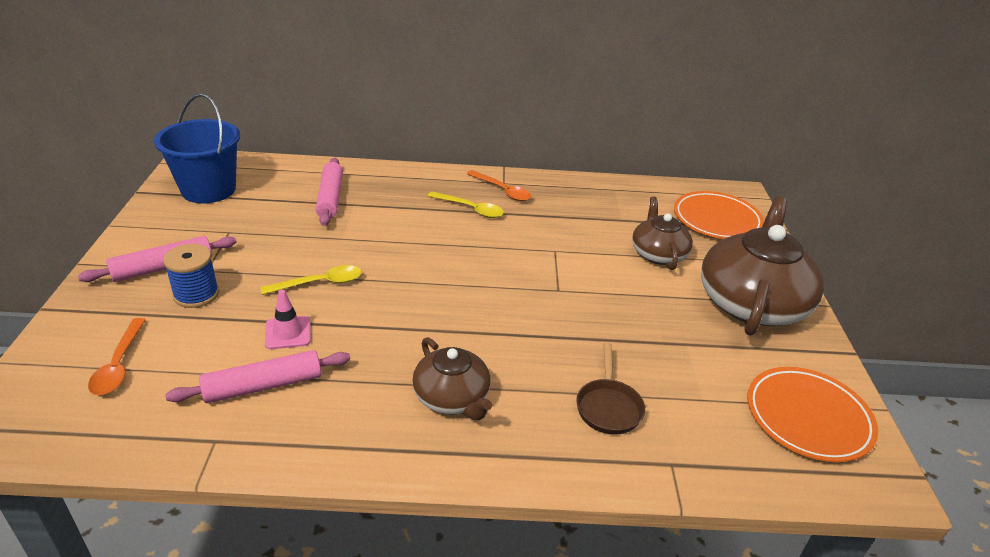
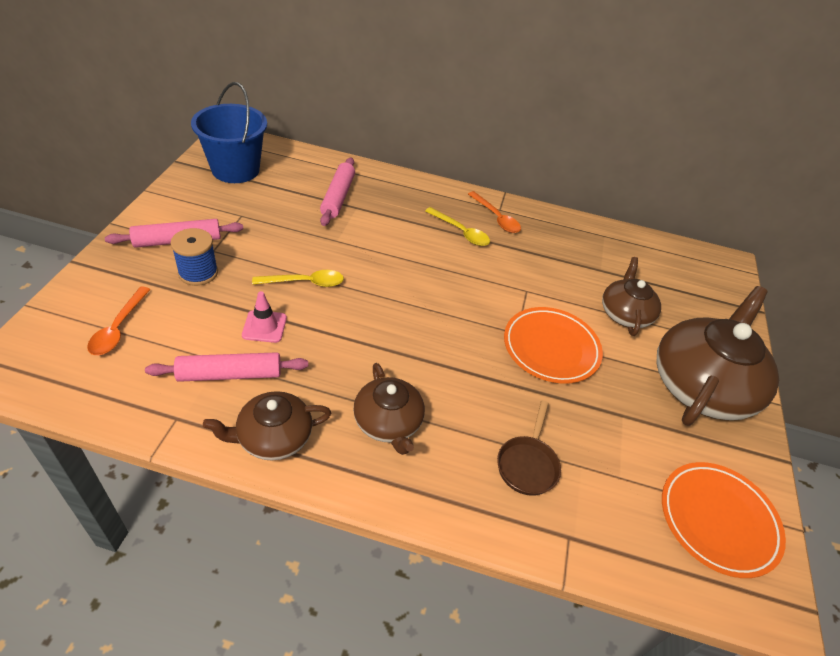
camera: 10 degrees right, 10 degrees up
(331, 437) = (273, 437): none -> brown teapot
(716, 220) = (695, 287): orange plate -> orange plate (551, 348)

